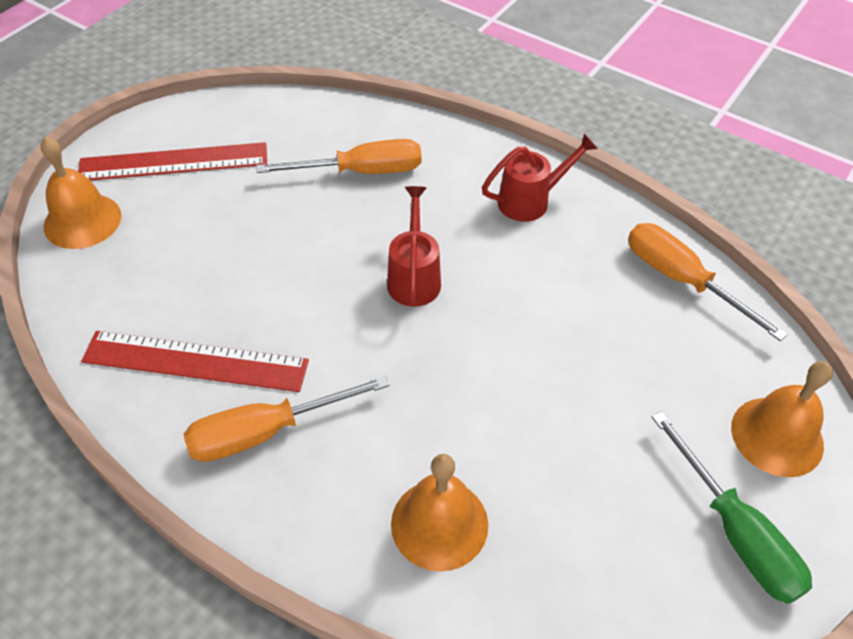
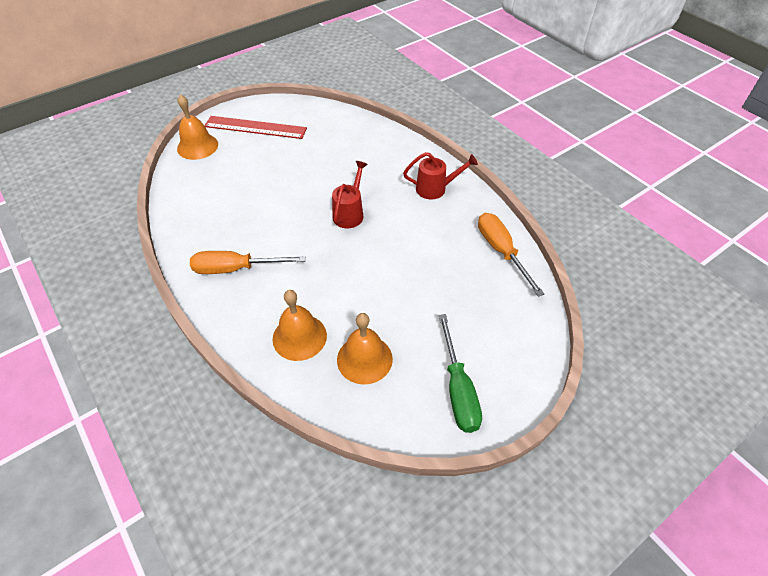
camera: 20 degrees right, 0 degrees up
(195, 361) = (219, 226): red ruler -> none
(361, 172) = (350, 153): orange screwdriver -> none
(777, 436) = (511, 347): orange bell -> orange bell (364, 359)

